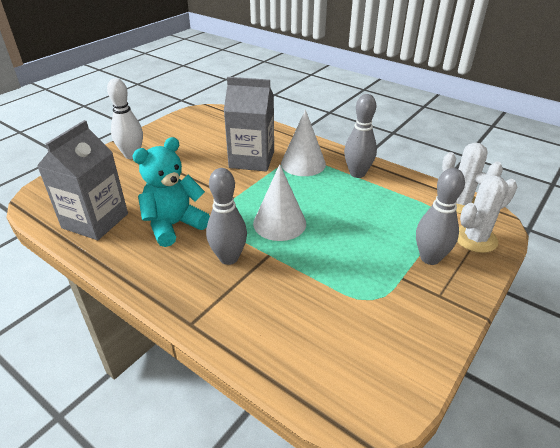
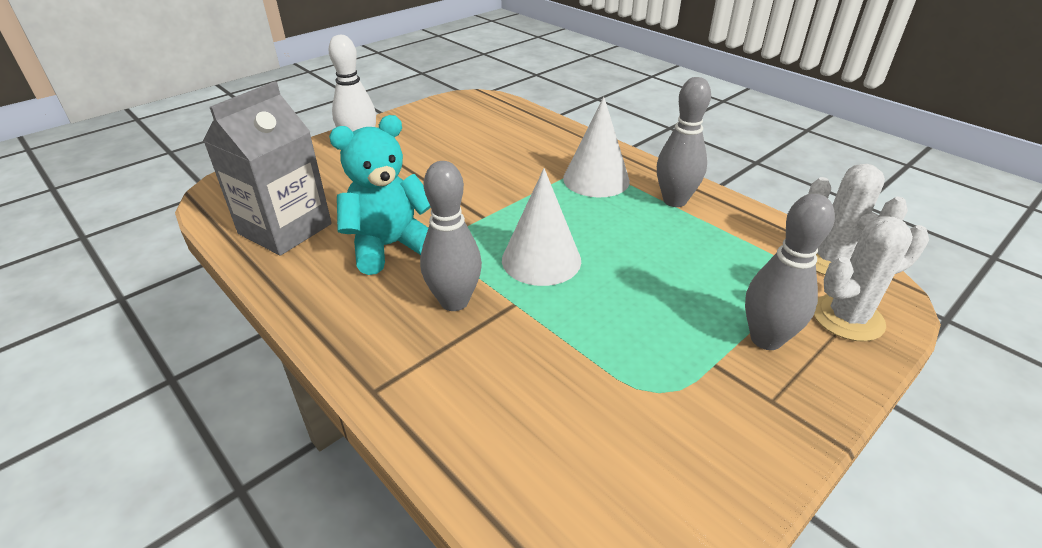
camera: 10 degrees right, 0 degrees up
(251, 159) = (523, 167): grey carton -> none

